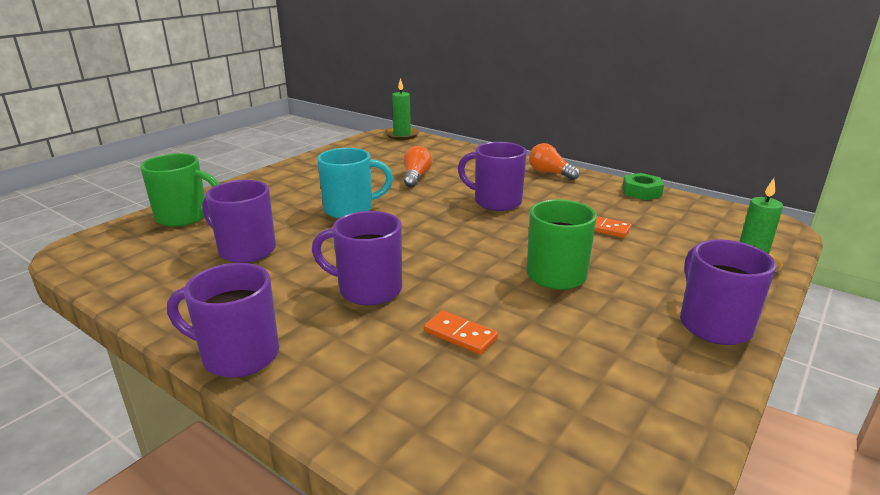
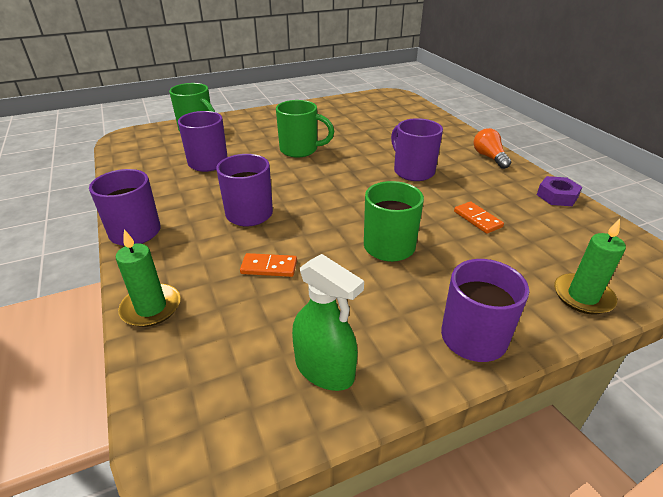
camera: 30 degrees right, 10 degrees up
(350, 209) = (300, 150): turquoise mug -> green mug
(402, 135) = (402, 97): green candle -> green candle (151, 308)
(416, 177) = (374, 135): orange light bulb -> none
(460, 335) = (269, 267): orange domino -> orange domino turned 60 degrees counterclockwise
(632, 406) = (324, 369): none -> green spray bottle
(641, 192) = (557, 196): green nut -> purple nut

